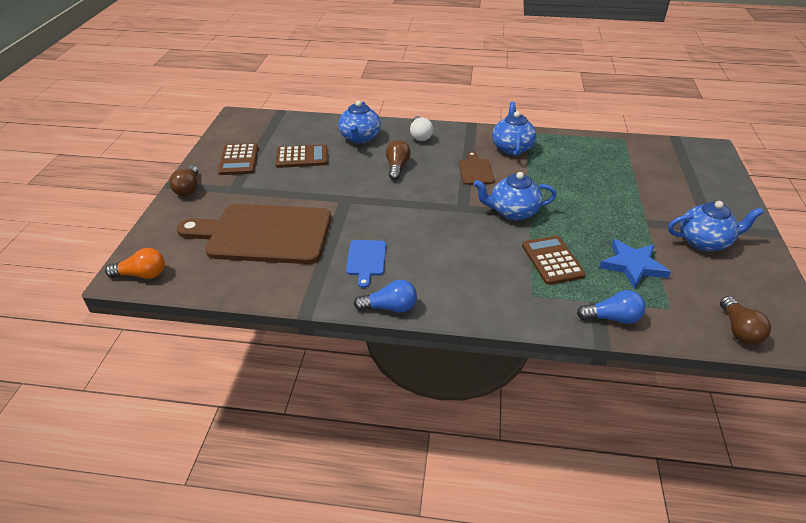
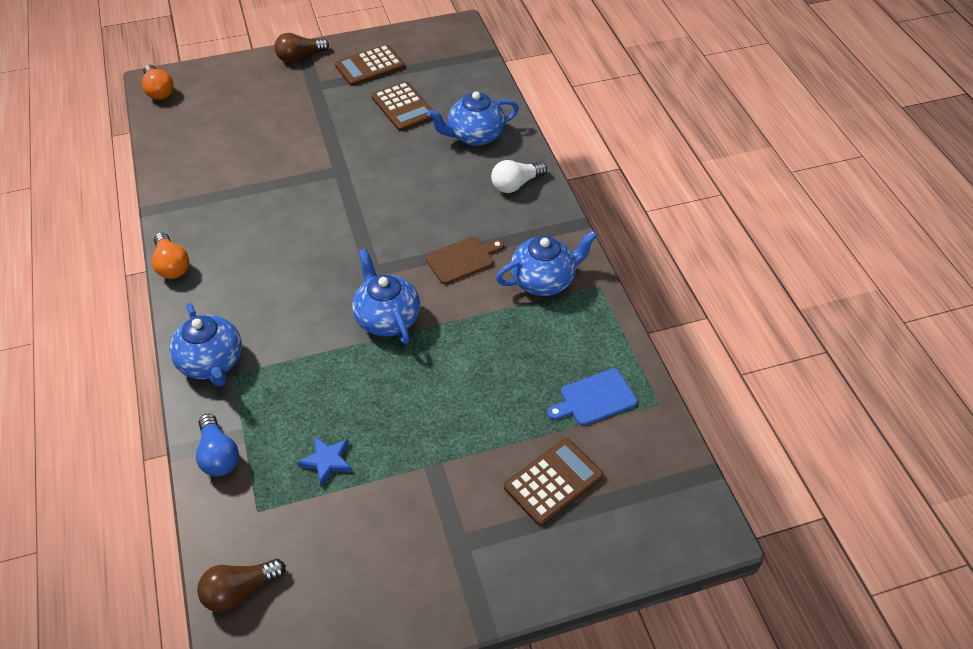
camera: 65 degrees right, 10 degrees up
(264, 234) = (250, 137): brown cutting board -> none
(366, 260) = (239, 223): blue cutting board -> blue cutting board (594, 398)
(390, 307) = (172, 265): blue light bulb -> orange light bulb
(397, 167) = (428, 188): brown light bulb -> none
(552, 260) = (303, 378): brown calculator -> brown calculator (553, 482)
(632, 266) = (327, 461): blue star -> blue star, size x0.62
(704, 242) = (418, 538): blue teapot -> blue teapot (211, 362)

